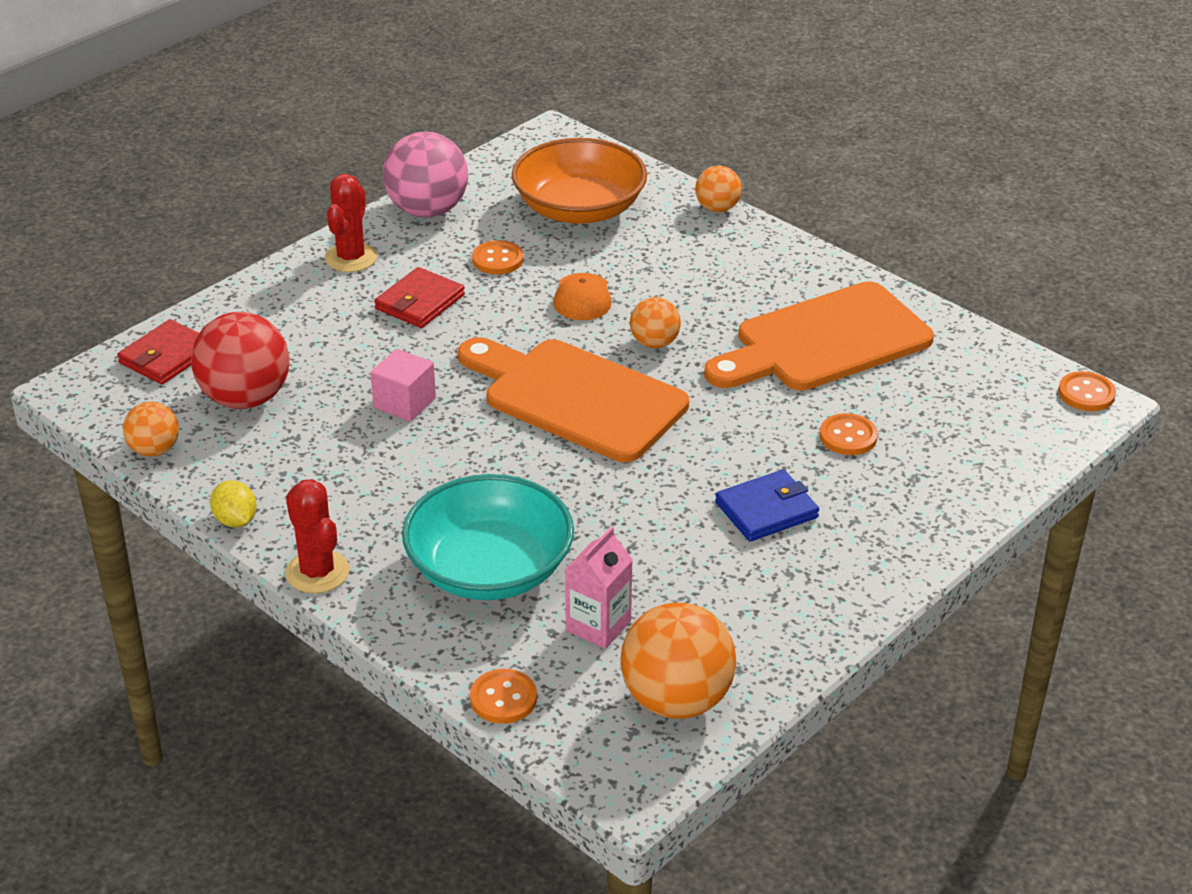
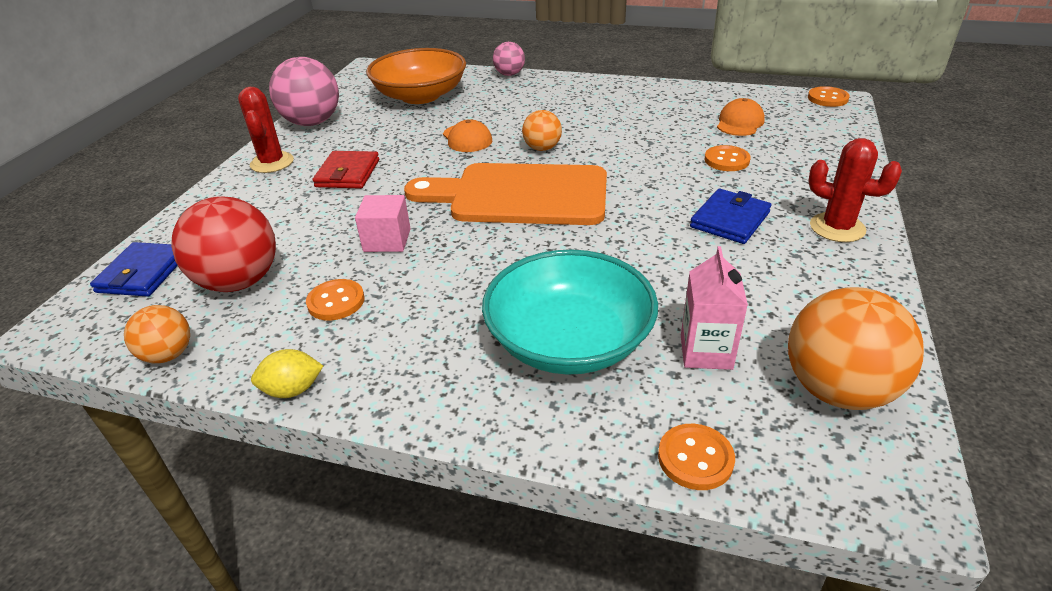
camera: 25 degrees left, 0 degrees up
(166, 356) = (143, 273): red wallet -> blue wallet
(235, 520) = (293, 390): yellow lemon -> yellow lemon turned 45 degrees counterclockwise
(317, 572) = (411, 407): red cactus -> red cactus (837, 228)
(497, 259) = (387, 135): orange button -> orange button (336, 301)
(717, 208) = (509, 74): orange ball -> pink ball
(825, 341) = (649, 117): orange cutting board -> none
(926, 390) = (740, 122): none -> orange cap

